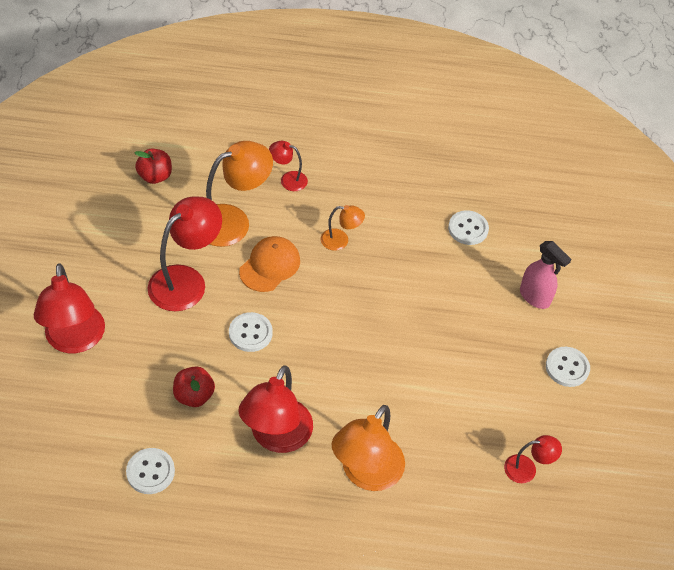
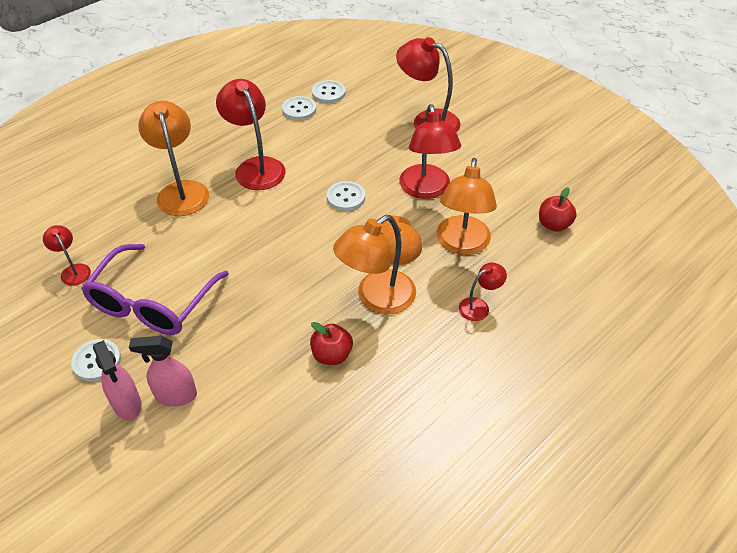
camera: 135 degrees right, 5 degrees down
(194, 395) = (328, 148): red apple -> red apple (332, 355)
(340, 240) = (376, 299): orange lamp -> orange lamp, size x1.96
(468, 229) = (296, 404): white button -> white button (328, 93)
(491, 379) = (152, 303): none -> purple glasses
(527, 469) = (73, 270): red lamp -> red lamp turned 105 degrees clockwise
(569, 319) = (127, 404): none -> pink spray bottle

